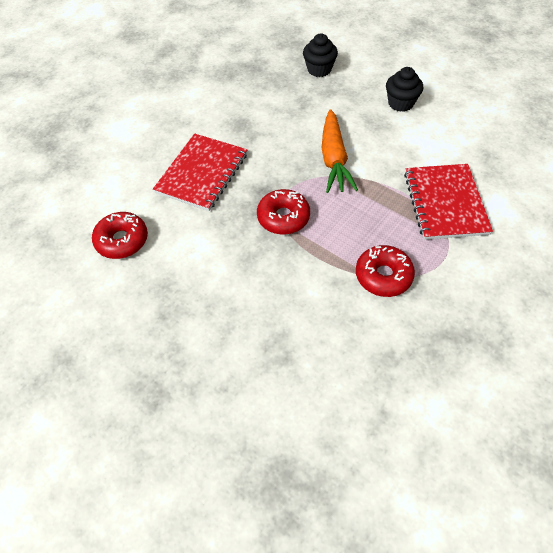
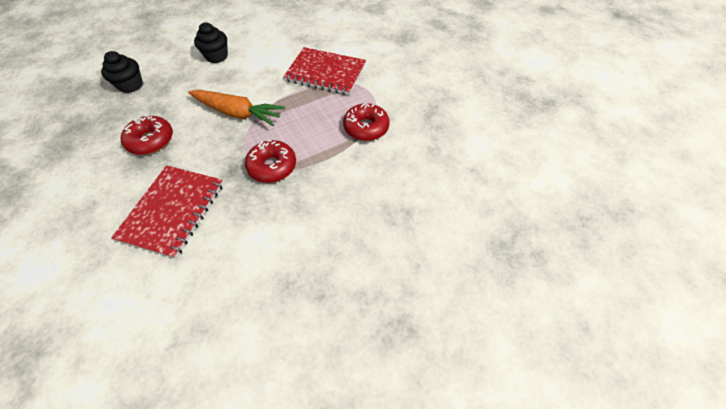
camera: 70 degrees left, 0 degrees up
(122, 240) = (202, 313): red donut -> red donut (151, 140)
(202, 173) = (173, 211): red notebook -> red notebook turned 60 degrees clockwise

